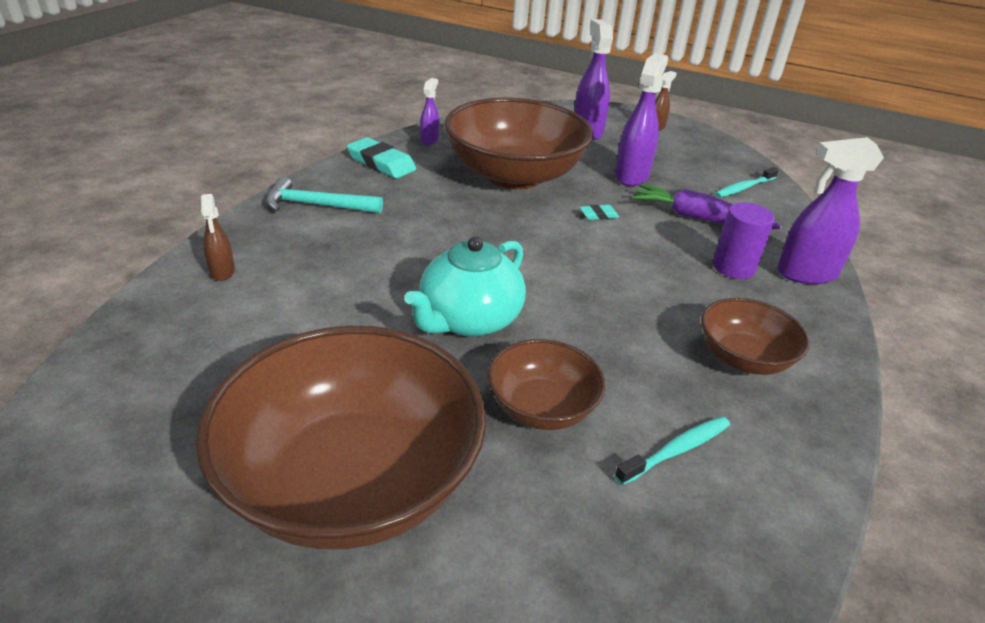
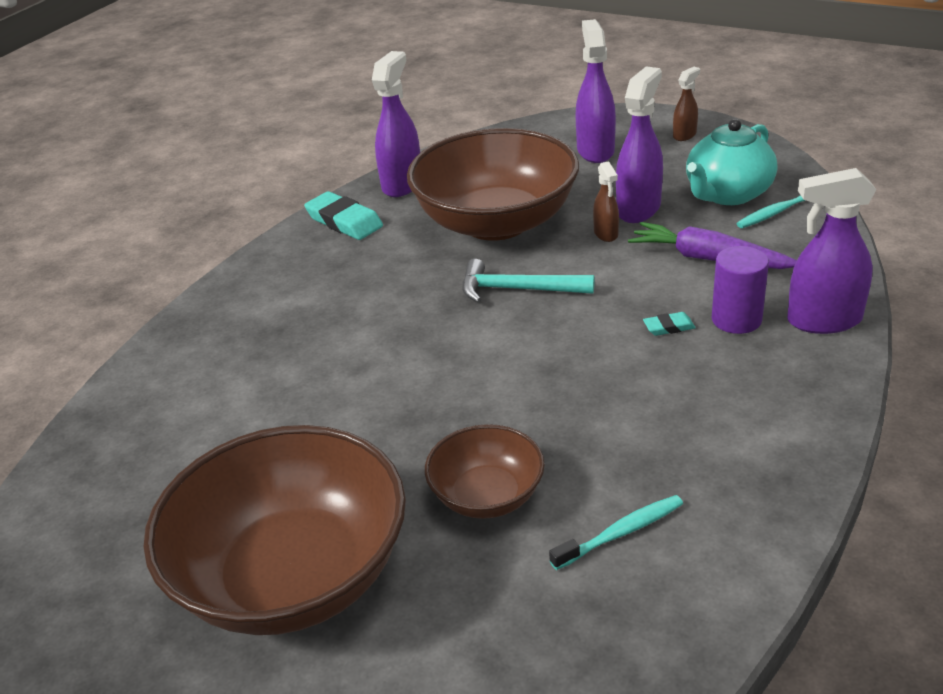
camera: 10 degrees right, 0 degrees up
(222, 271) = (171, 369): brown spray bottle -> brown spray bottle (606, 234)
(317, 205) = (270, 282): turquoise hammer -> turquoise hammer (518, 289)
(429, 140) = (402, 184): purple spray bottle -> purple spray bottle, size x1.85
(469, 320) = (423, 405): turquoise teapot -> turquoise teapot (727, 194)
(598, 215) = (588, 266): turquoise eraser -> turquoise eraser (669, 327)
(743, 358) = (719, 429): brown bowl -> none

